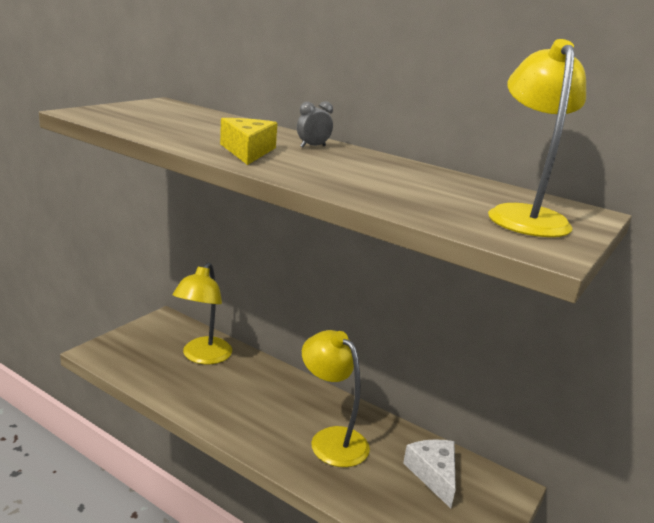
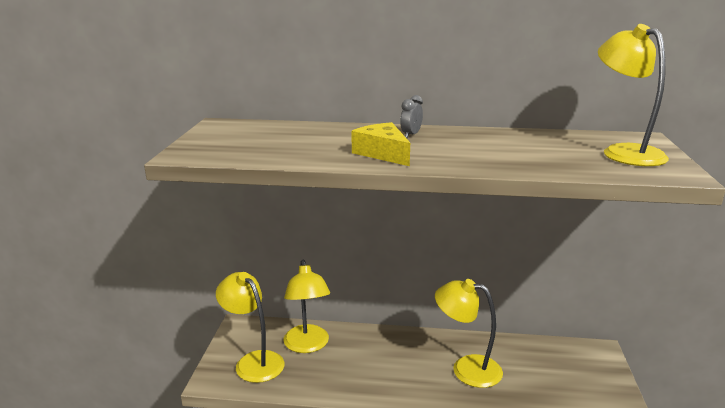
camera: 25 degrees left, 0 degrees up
(143, 351) = (253, 361): none -> yellow lamp
(433, 474) = (551, 363): white cheese -> none

